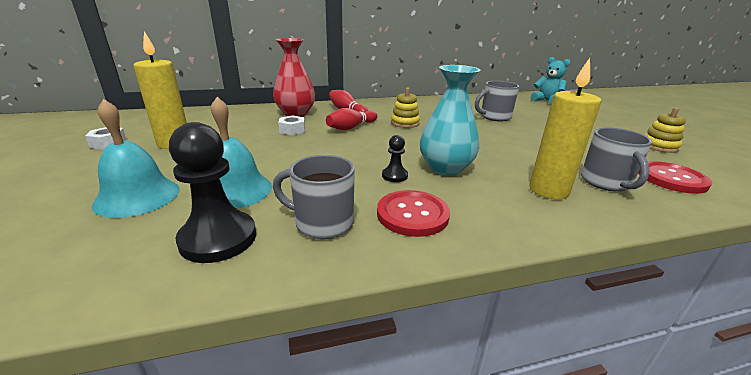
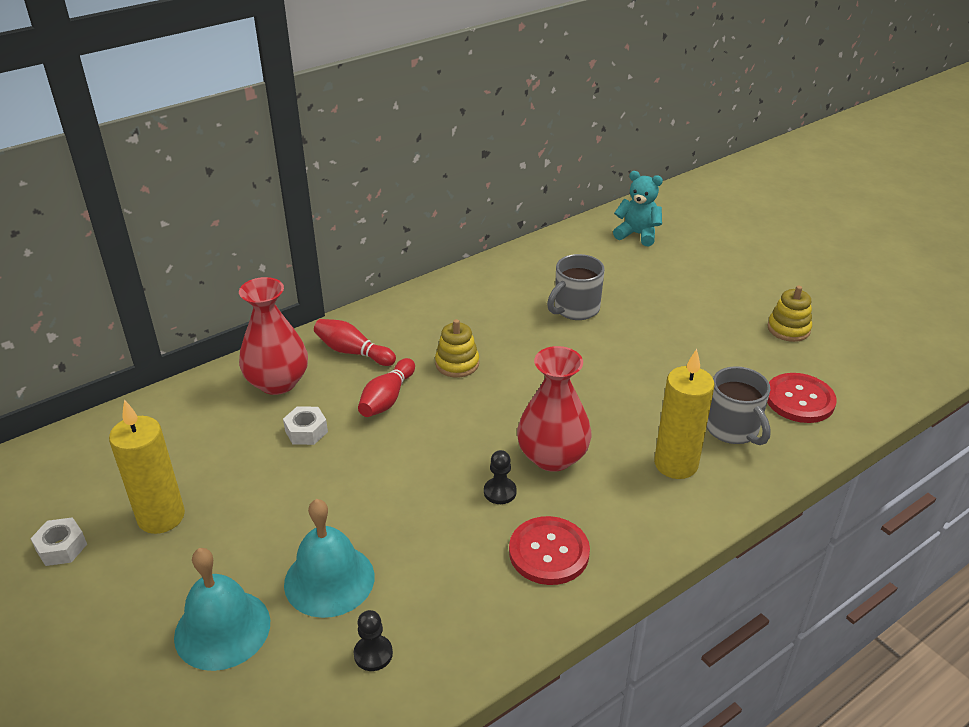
camera: 20 degrees left, 10 degrees up
(218, 238) = (373, 654): black pawn -> black pawn, size x0.49
(322, 223) = (463, 596): grey mug -> none
(445, 168) = (552, 457): turquoise vase -> red vase

